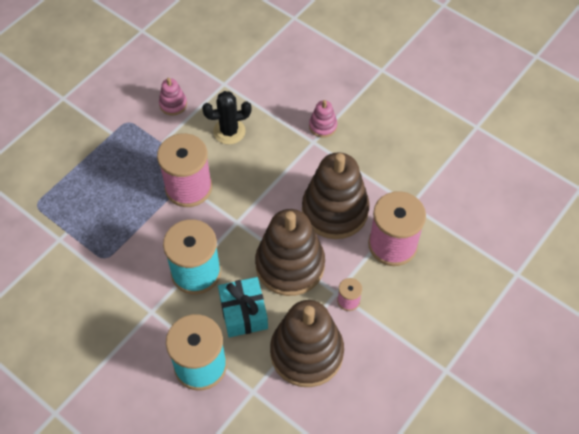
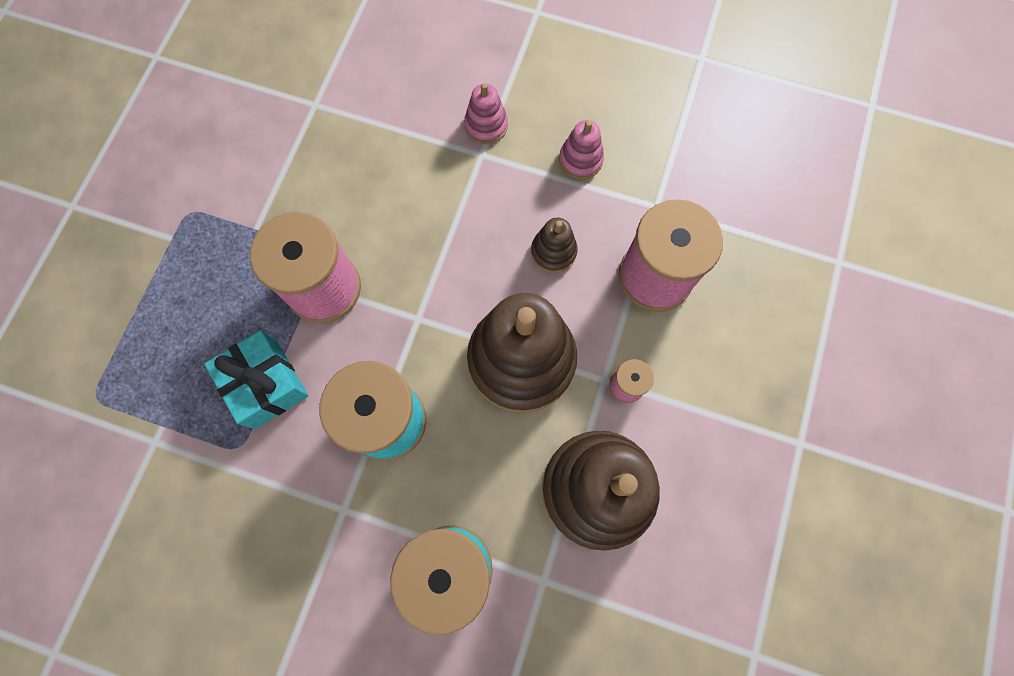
camera: 20 degrees left, 15 degrees up
(173, 104) = (249, 161): pink stacking toy -> pink stacking toy (580, 160)
(229, 131) = (351, 178): black cactus -> none
(243, 313) = (482, 460): turquoise gift -> turquoise gift (266, 384)
(335, 210) = (553, 252): brown stacking toy -> brown stacking toy, size x0.45

